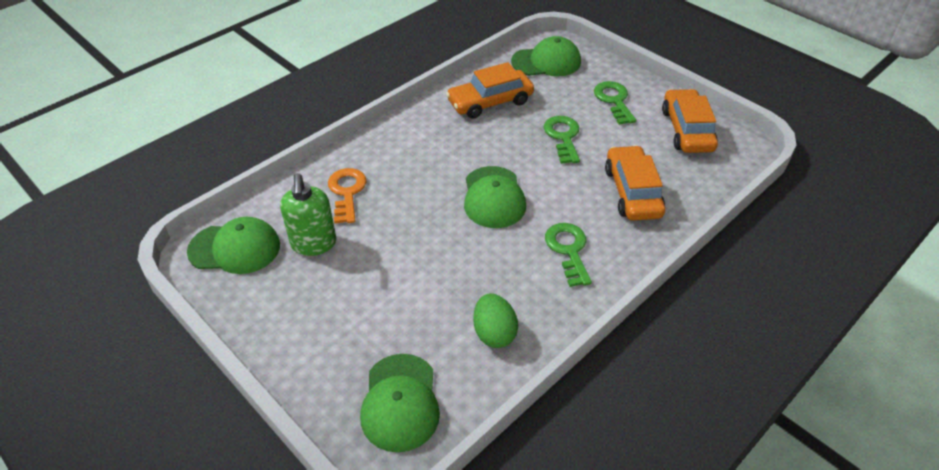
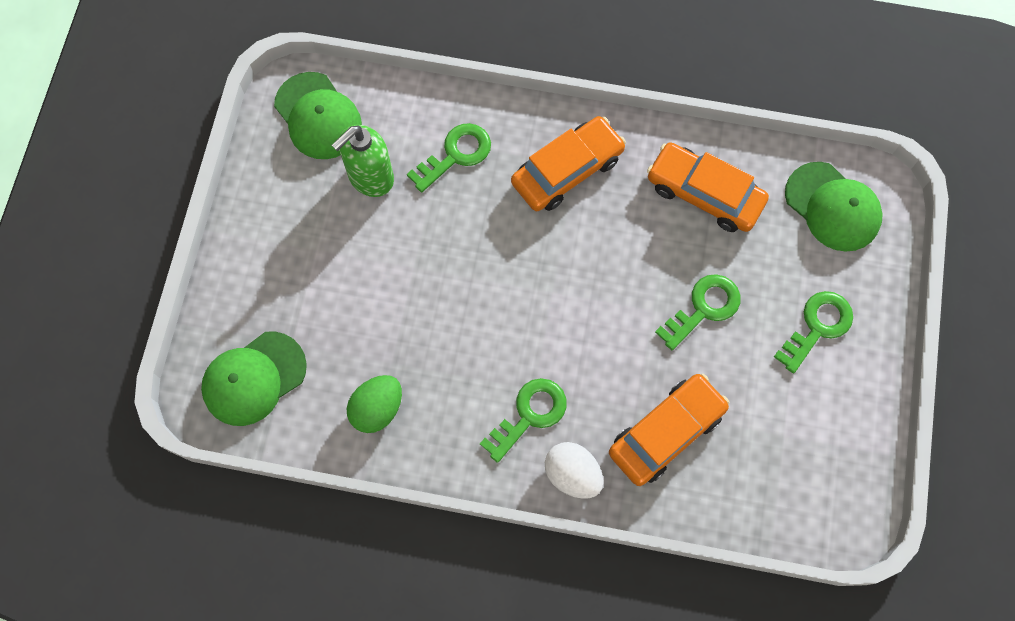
camera: 55 degrees right, 25 degrees up
(347, 192) = (456, 155): orange key -> green key
(493, 197) = (551, 297): green cap -> none
(628, 250) = (572, 474): none -> white egg
(687, 130) = (826, 439): orange car -> orange car (567, 170)

